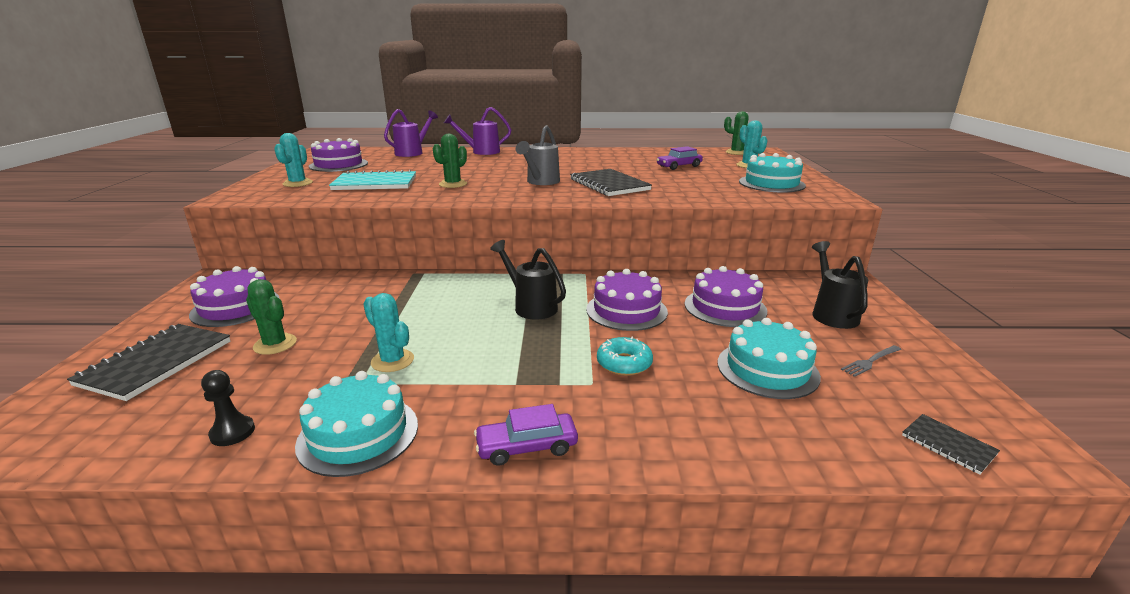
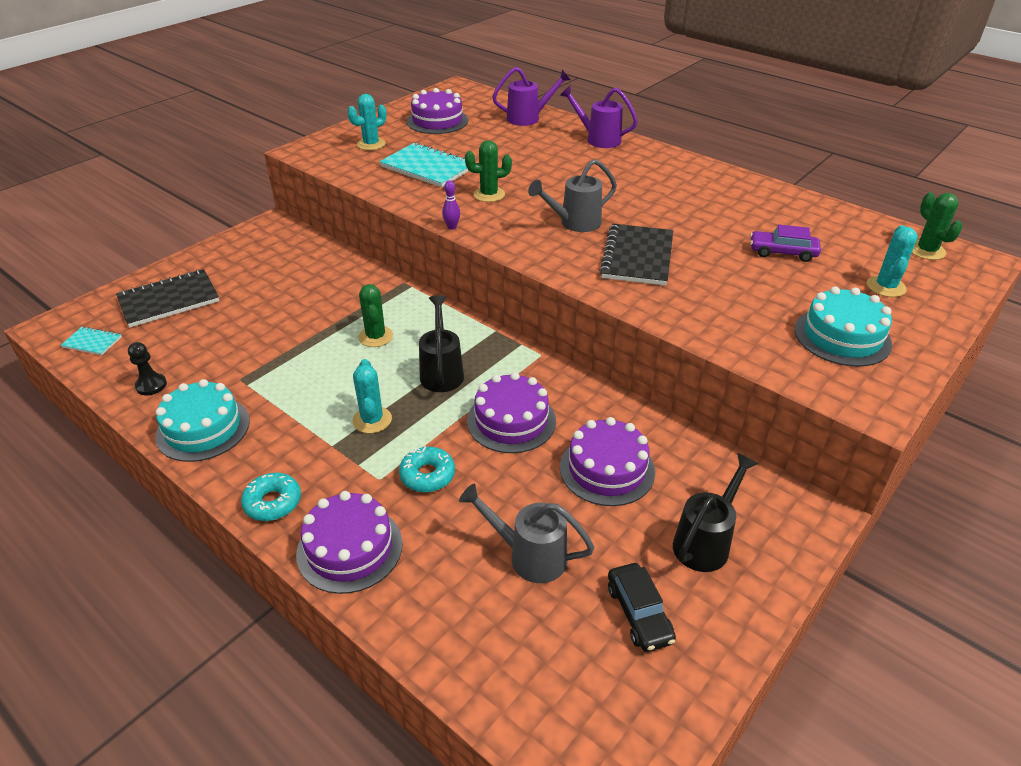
camera: 40 degrees right, 15 degrees up
(78, 435) = (92, 342): none -> turquoise notebook
(236, 307) = (254, 265): purple cake -> purple cake (349, 548)
(275, 344) = (239, 318): green cactus -> green cactus (375, 337)
(392, 361) = (285, 375): turquoise cactus -> turquoise cactus (372, 420)
(455, 202) = (452, 227): none -> purple bowling pin
(527, 447) = (273, 502): purple car -> turquoise donut
(767, 369) = (529, 556): turquoise cake -> grey watering can
(870, 361) = (639, 613): grey fork -> black car
(948, 445) = (552, 724): black notebook -> none

